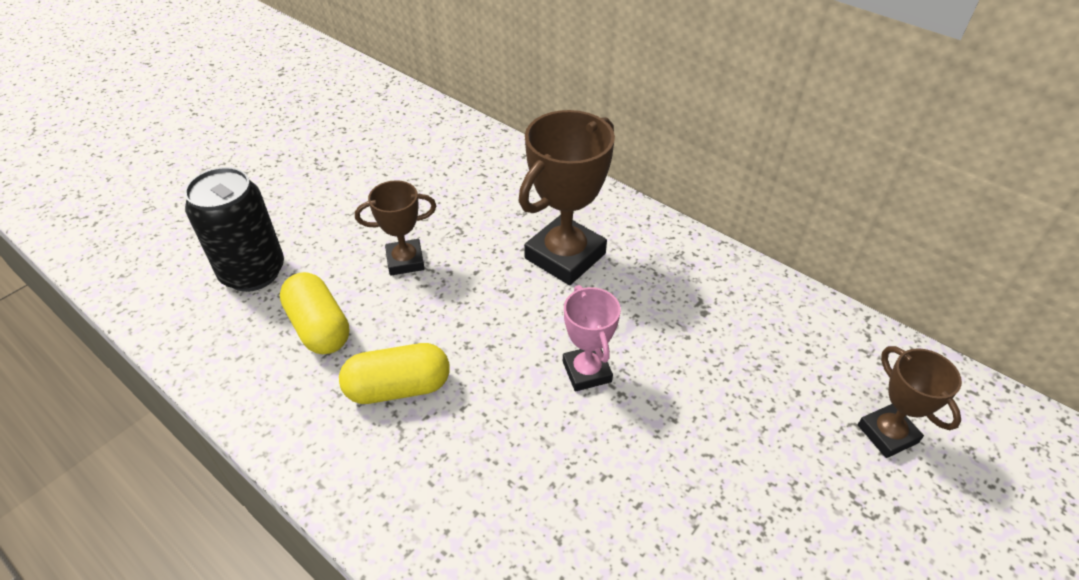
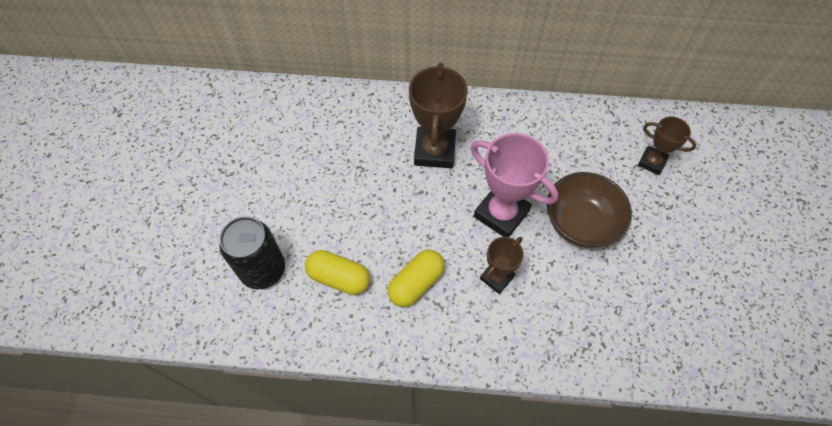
camera: 35 degrees left, 15 degrees up
(405, 261) = (348, 207): brown trophy -> brown trophy (497, 277)
(587, 371) = (501, 213): pink trophy -> pink trophy, size x1.72
(694, 450) = (580, 223): none -> brown bowl

